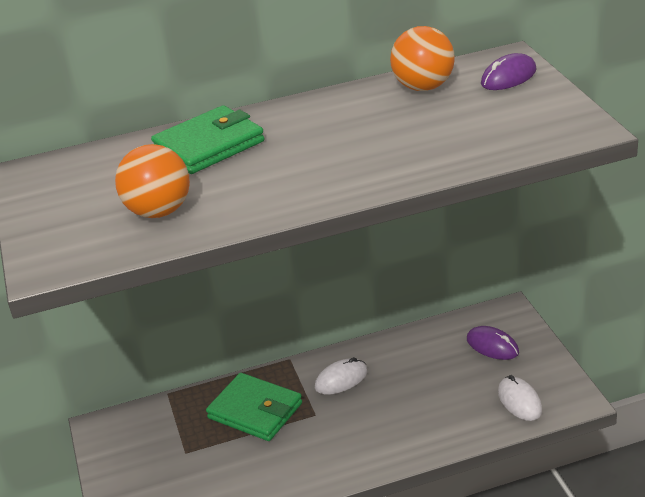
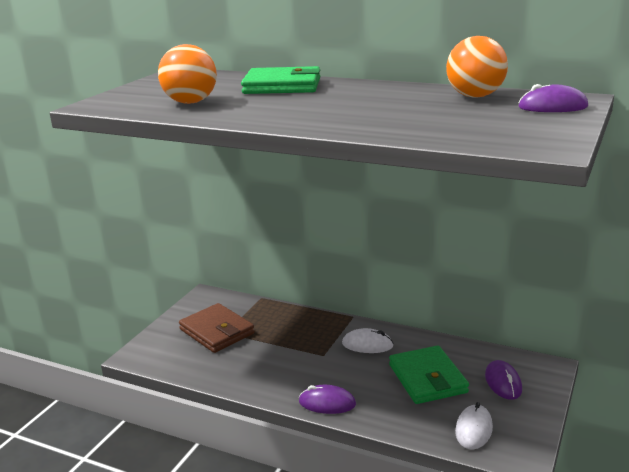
camera: 40 degrees right, 10 degrees down
(175, 457) = (217, 331): none -> brown wallet
(255, 411) = (292, 333): green wallet -> green wallet (427, 378)
(380, 456) = (327, 403): none -> purple mouse

